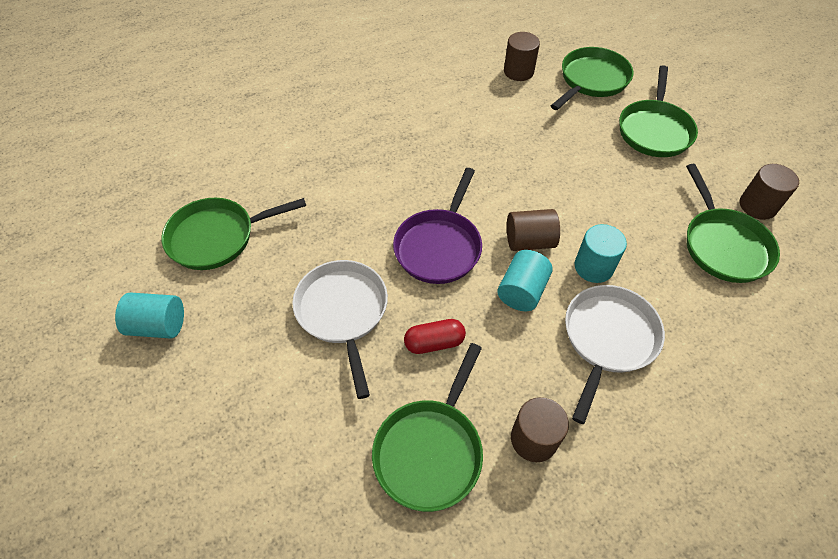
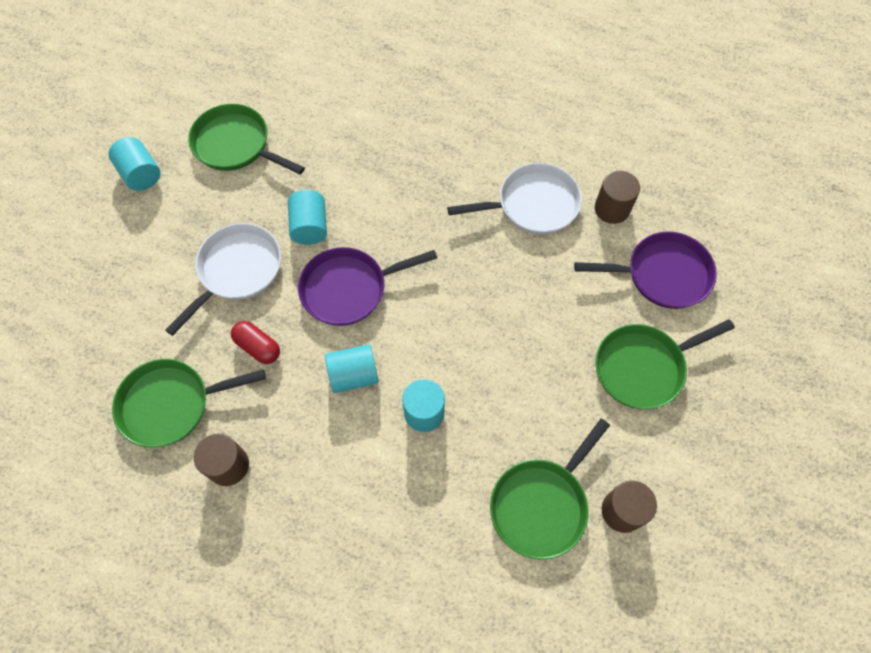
camera: 50 degrees right, 10 degrees up
(355, 236) = (310, 227): none -> turquoise cylinder
(529, 241) = (410, 348): brown cylinder -> none
(591, 80) = (662, 274): green pan -> purple pan
(608, 339) = (358, 465): white pan -> white pan (532, 205)

